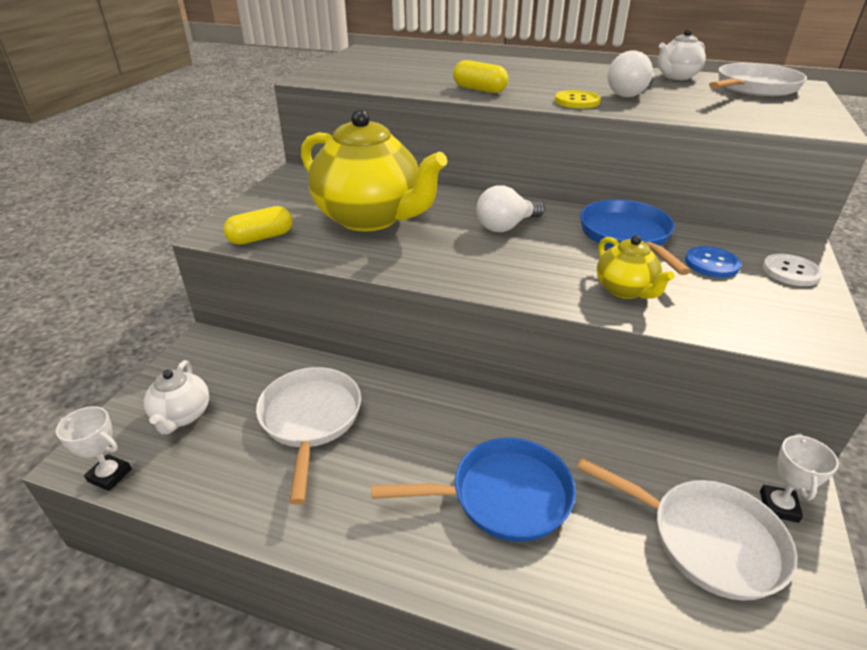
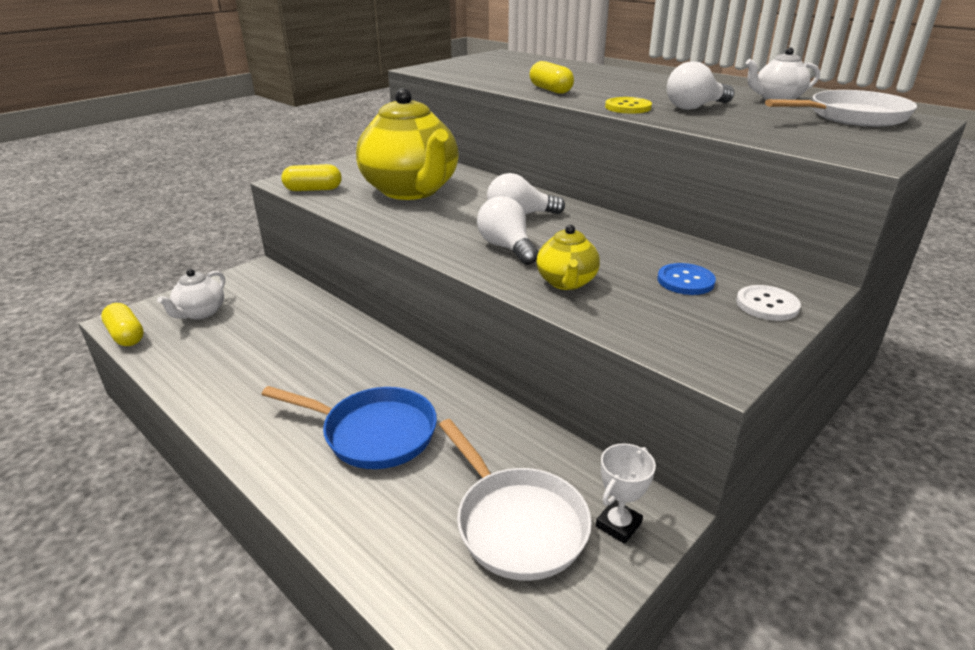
camera: 25 degrees right, 5 degrees down
(109, 475) = (126, 335): white trophy -> yellow capsule
(311, 420) = (282, 339): white pan -> none
(534, 264) = (507, 247): none -> white light bulb
(627, 236) = (626, 244): blue pan -> none

